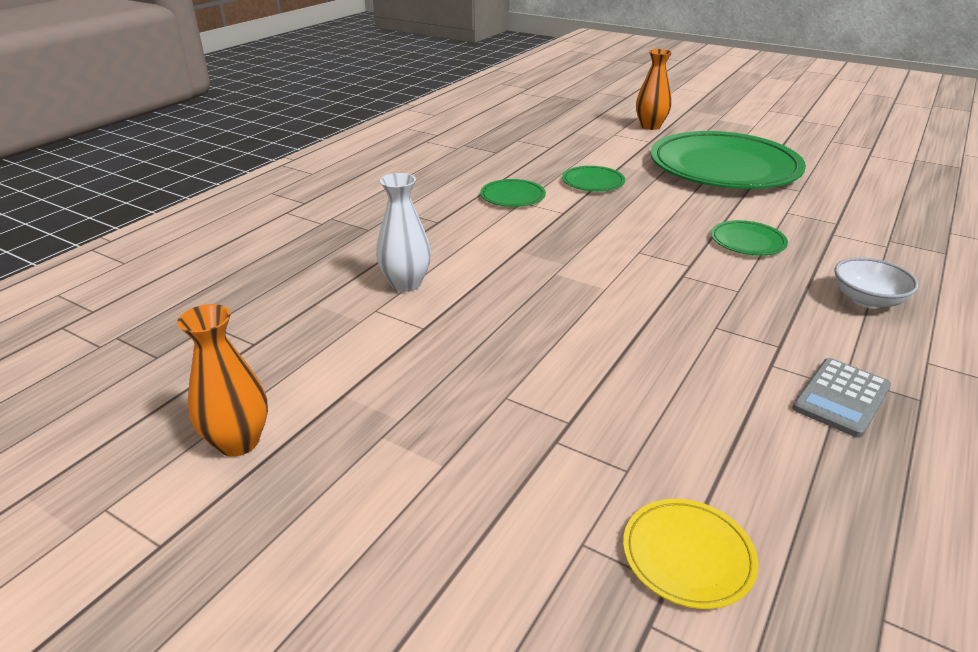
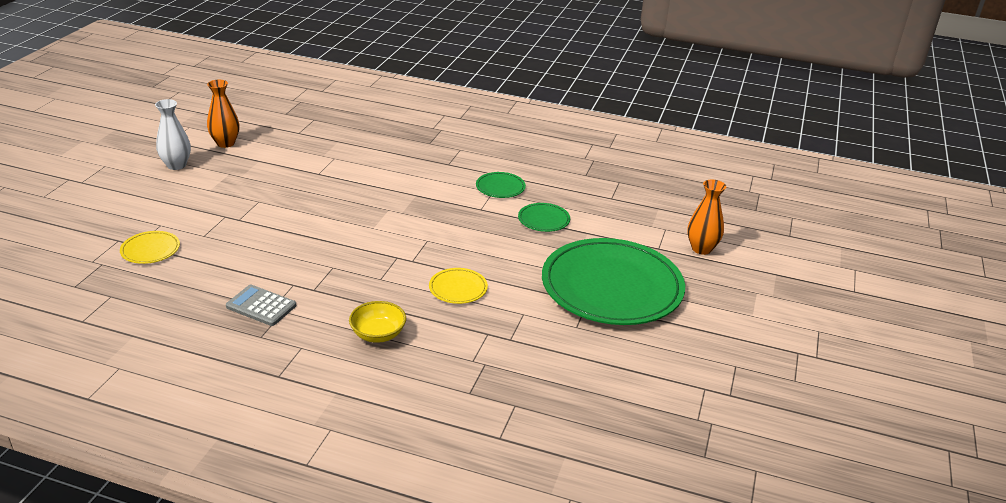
camera: 75 degrees right, 0 degrees up
(406, 284) = (364, 163): white vase -> white vase (176, 165)
(747, 241) = (458, 288): green plate -> yellow plate
(867, 300) = (378, 334): white bowl -> yellow bowl

